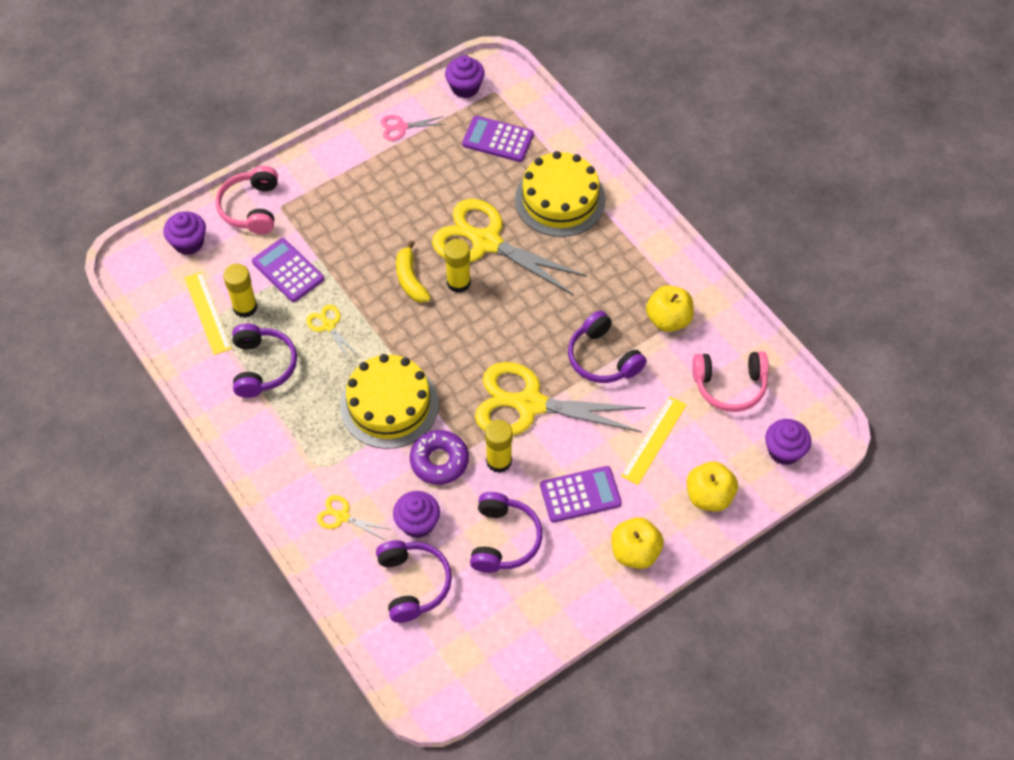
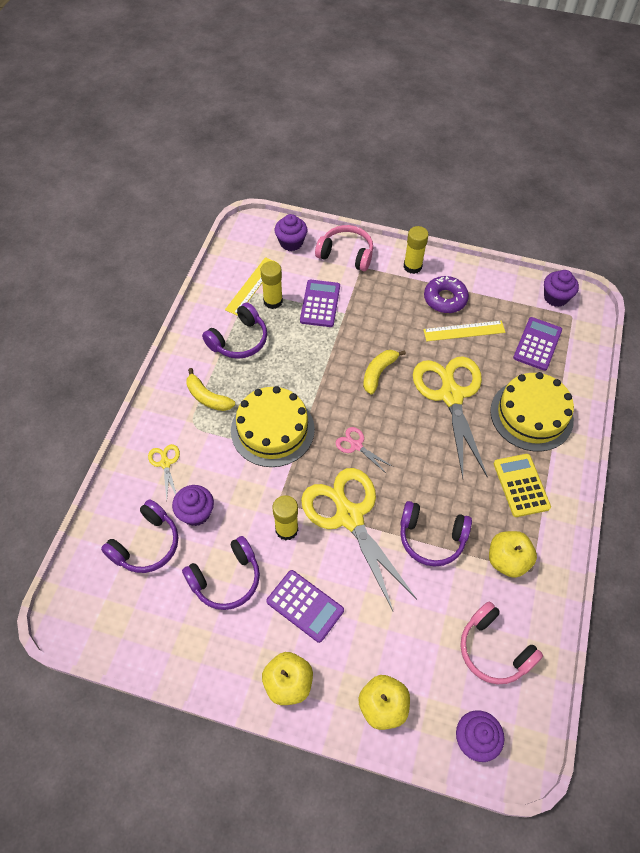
camera: 50 degrees right, 0 degrees up
(251, 208) = (346, 254): pink headphones -> pink headphones turned 60 degrees clockwise
(302, 435) = (207, 397): none -> yellow banana
(328, 326) = (300, 353): yellow scissors -> none
(401, 127) = (486, 286): pink scissors -> pink scissors (356, 445)
(439, 461) = (255, 491): purple donut -> purple donut (445, 299)
(458, 282) = (403, 402): yellow glue stick -> yellow glue stick (412, 266)
(498, 139) = (537, 344): purple calculator -> purple calculator turned 45 degrees clockwise
(603, 358) = (431, 538): purple headphones -> purple headphones turned 90 degrees counterclockwise
(615, 258) = (521, 485): none -> yellow calculator
(653, 440) = (395, 626): yellow ruler -> yellow ruler (464, 331)

